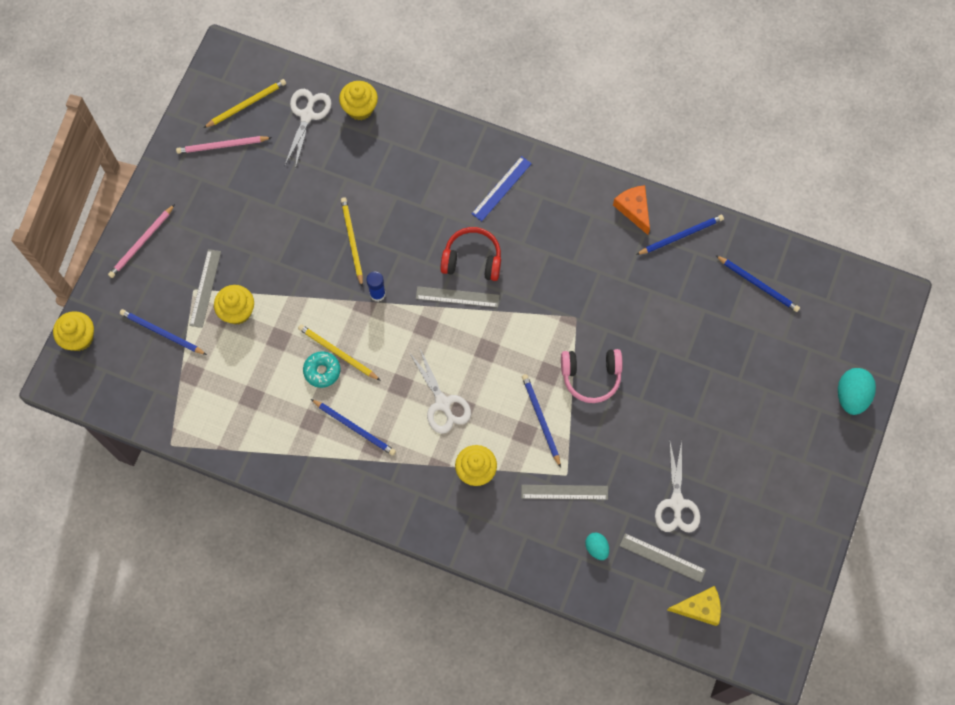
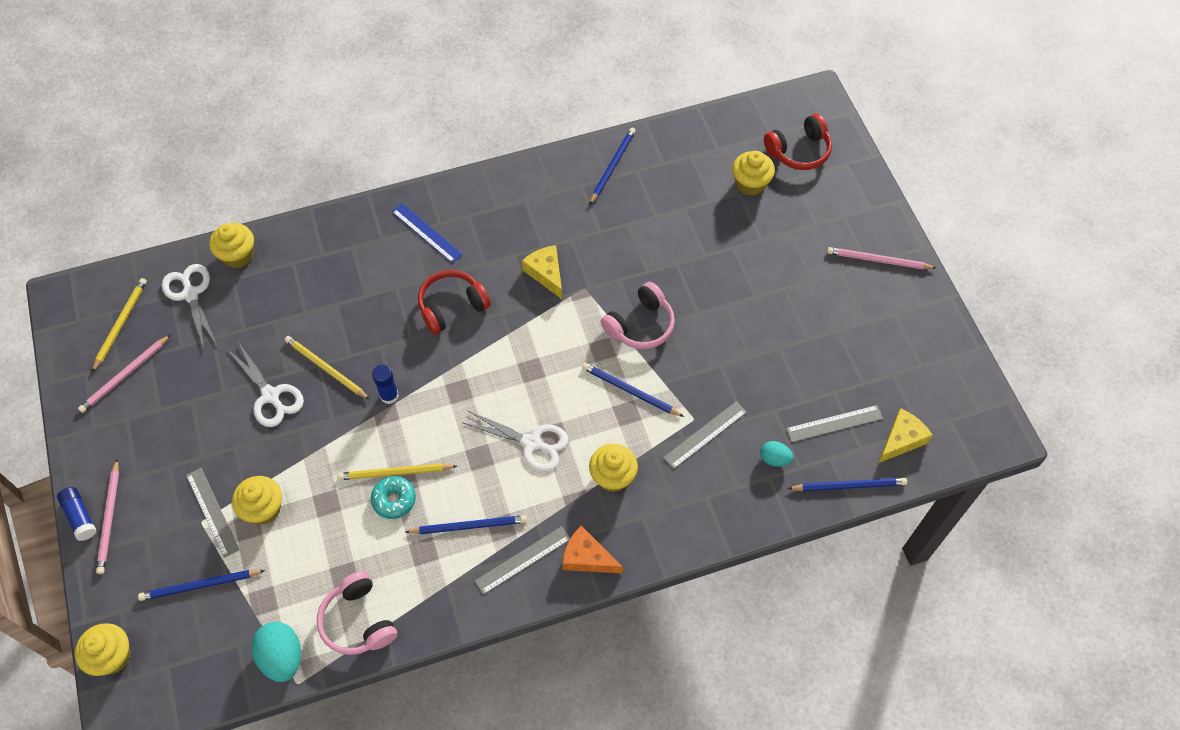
camera: 40 degrees left, 10 degrees down
(125, 227) = (80, 516): none -> blue glue stick
(237, 435) = (358, 621): none -> pink headphones
(457, 297) = (465, 346): grey ruler -> grey ruler (523, 560)
(501, 188) = (426, 233): blue ruler -> blue ruler turned 45 degrees counterclockwise
(558, 285) = (546, 273): none -> yellow cheese
(634, 209) = (555, 173): orange cheese -> orange cheese (587, 557)
(676, 503) = (804, 371): white scissors -> white scissors (271, 396)
(758, 285) = (708, 160): blue pencil -> blue pencil (849, 486)
(773, 329) = (750, 184): none -> yellow cupcake
(813, 464) = (878, 260): none -> pink pencil
(836, 330) = (799, 151): none -> red headphones
(851, 396) = (856, 189): turquoise egg -> turquoise egg (282, 657)

